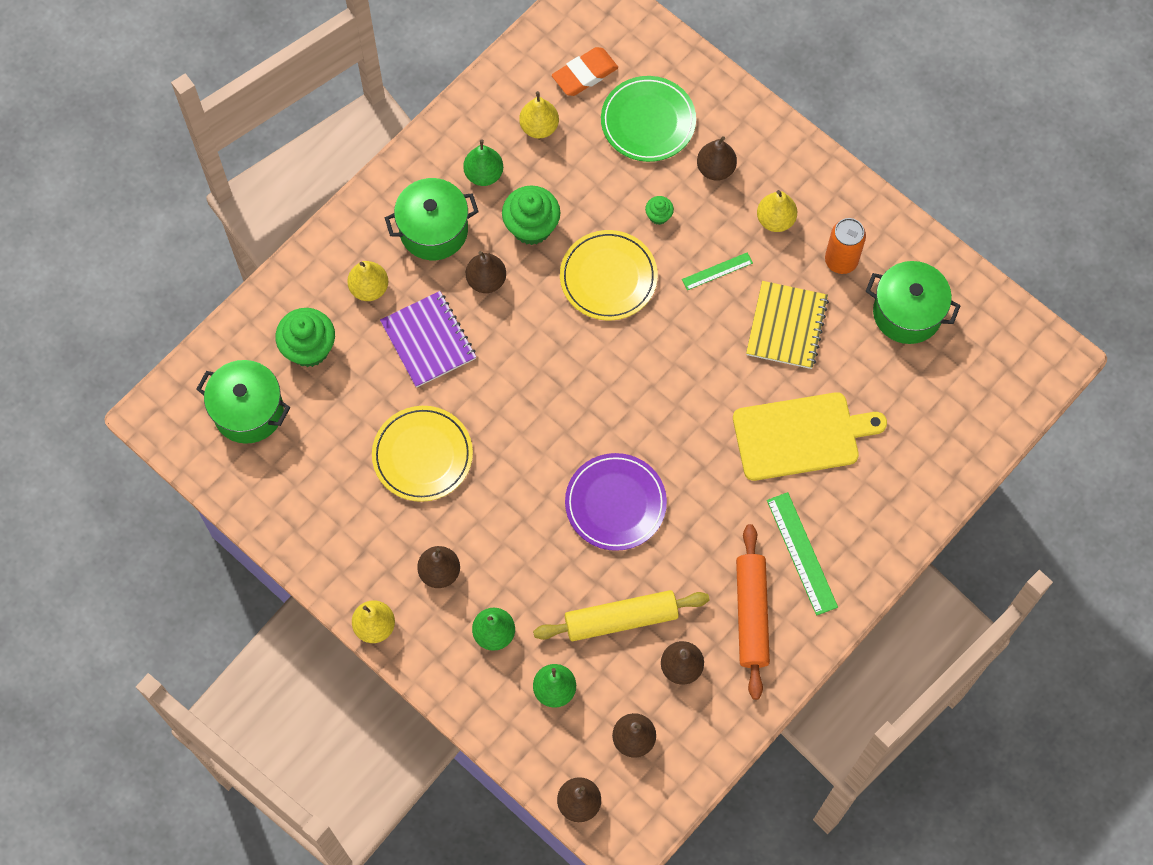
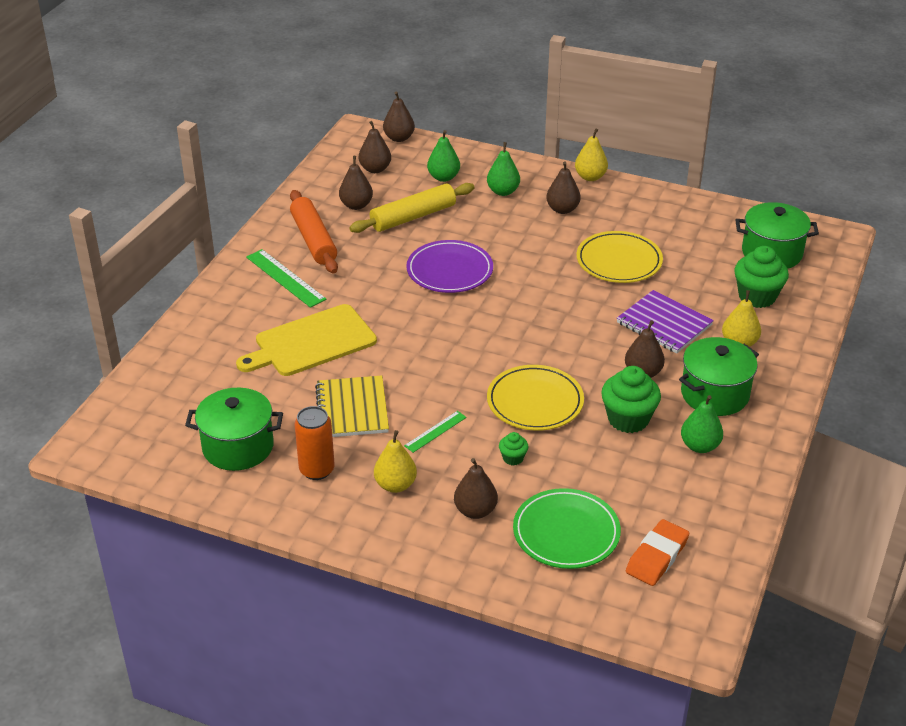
camera: 160 degrees right, 30 degrees down
(539, 127) = (673, 497): yellow pear -> none

